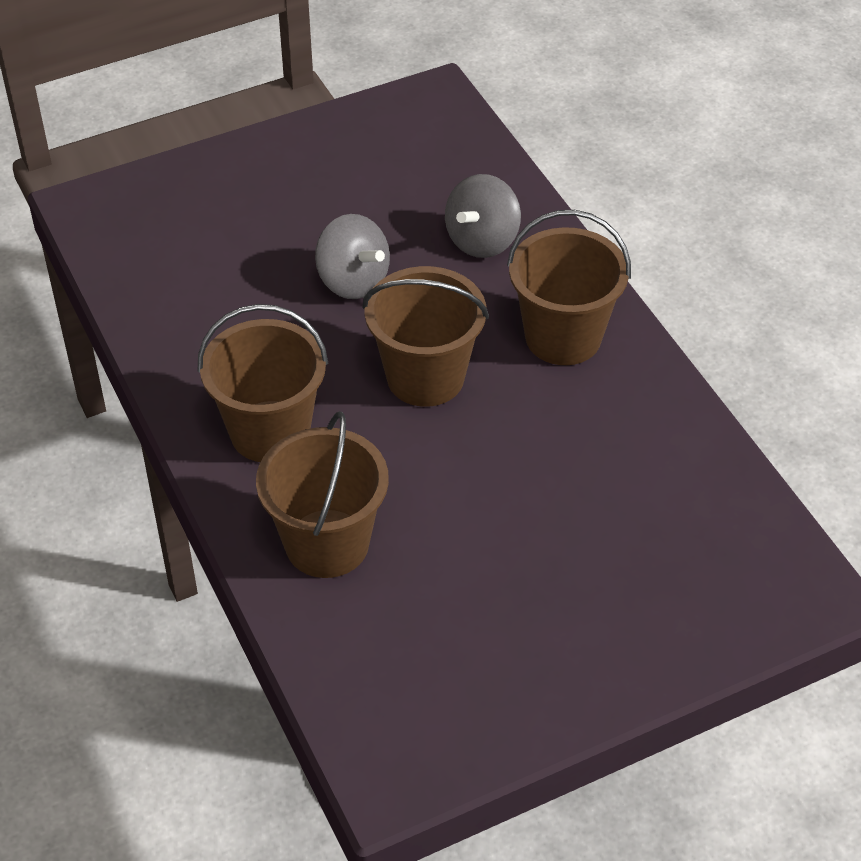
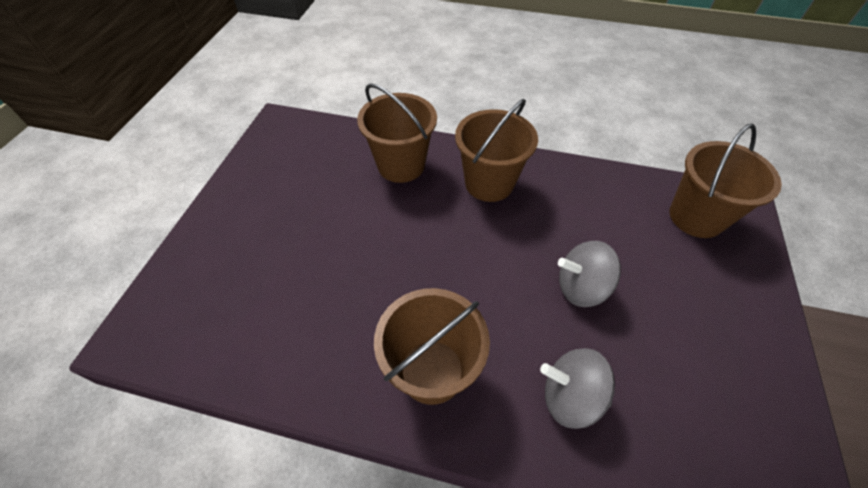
camera: 130 degrees right, 5 degrees up
(425, 377) = (467, 269): brown bucket -> brown bucket (696, 217)
(482, 240) = (570, 396): grey spinning top -> grey spinning top turned 60 degrees counterclockwise

